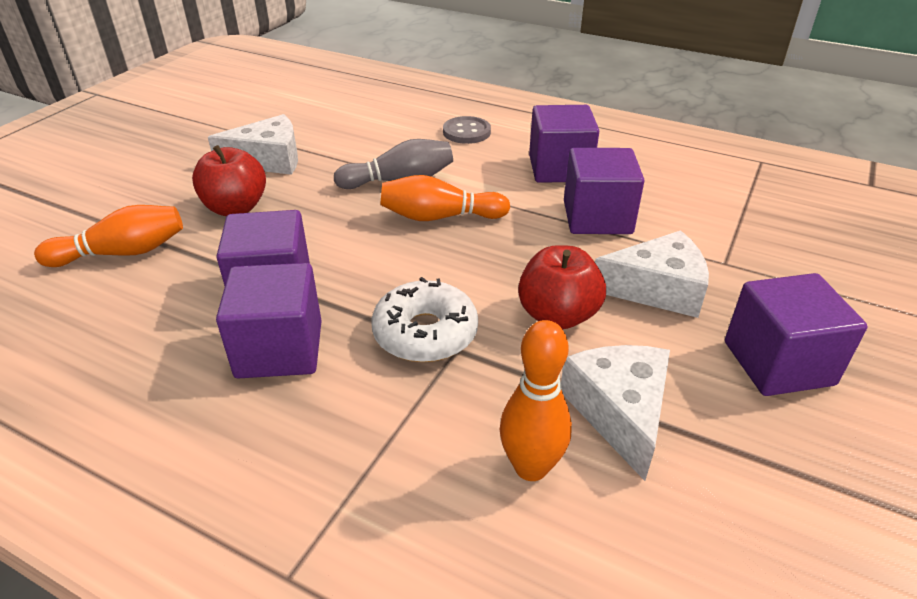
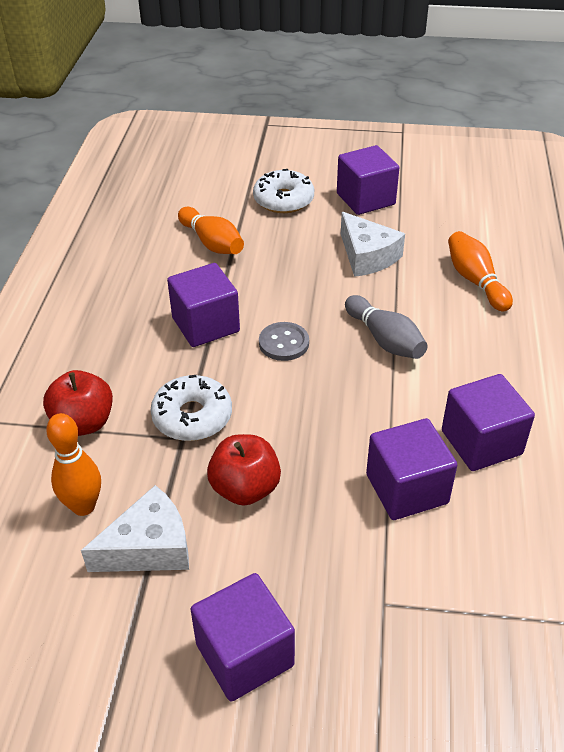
camera: 70 degrees right, 5 degrees up
(109, 185) = (283, 200): none -> white donut
(236, 208) = (290, 268): red apple -> red apple (83, 423)
(279, 349) = (148, 351): purple cube -> purple cube (365, 199)
(439, 217) = (344, 381): orange bowling pin -> orange bowling pin (475, 281)
(466, 132) = (505, 356): grey button -> grey button (284, 343)
(657, 289) = (312, 552): white cheese -> none

